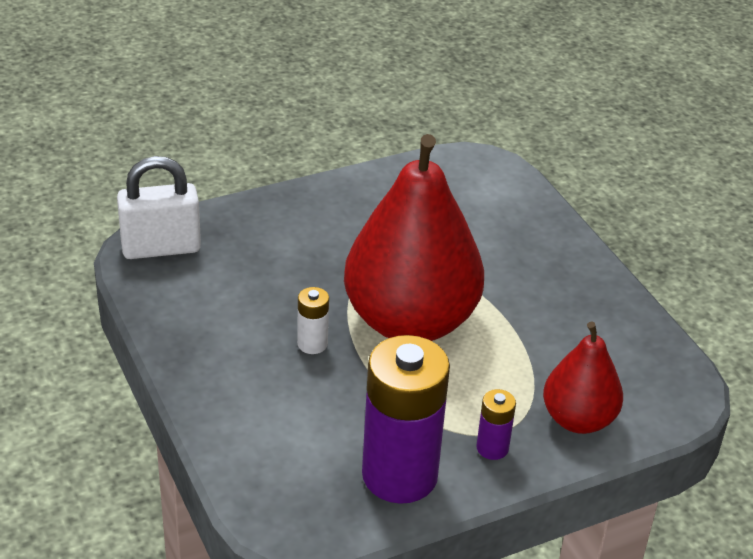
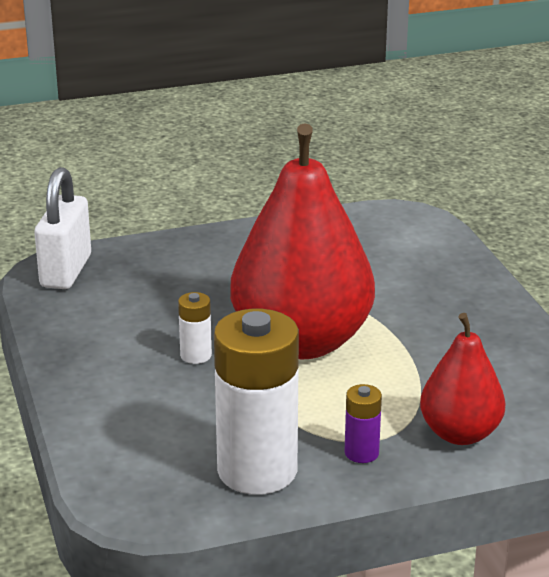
camera: 10 degrees right, 10 degrees down
(161, 248) = (66, 271): white padlock -> white padlock turned 75 degrees counterclockwise
(399, 475) = (257, 470): purple battery -> white battery

